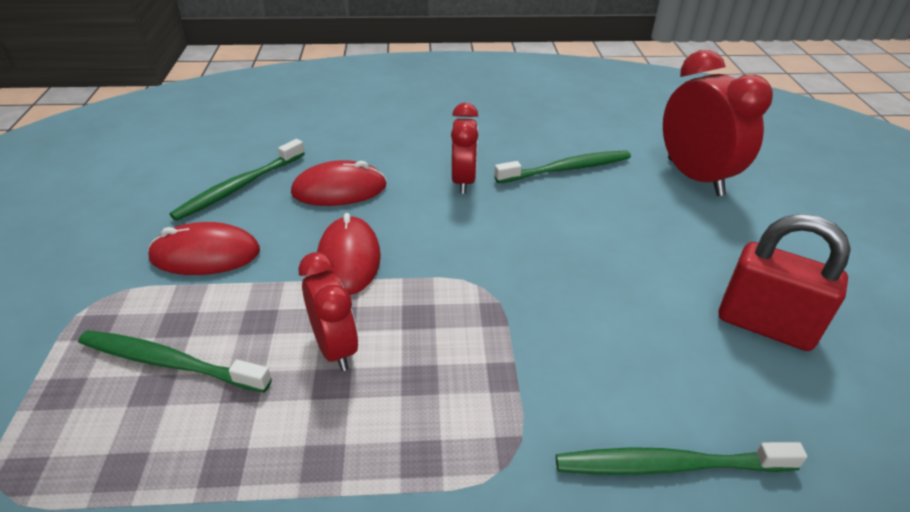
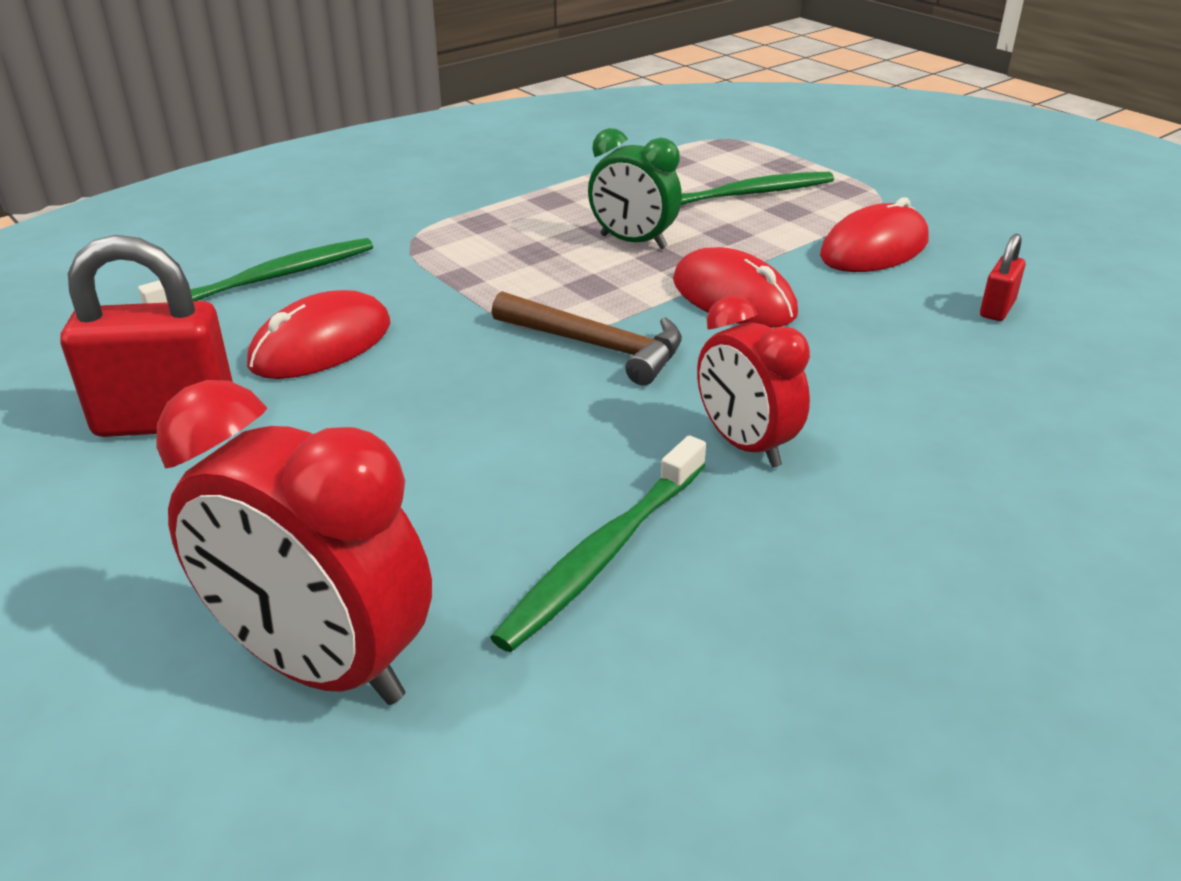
camera: 145 degrees right, 5 degrees down
(239, 187) = (997, 309): green toothbrush -> red padlock
(335, 348) = (633, 242): red clock -> green clock
(339, 189) = (883, 357): red mouse -> red mouse (321, 344)
(469, 261) = (598, 346): none -> brown hammer

